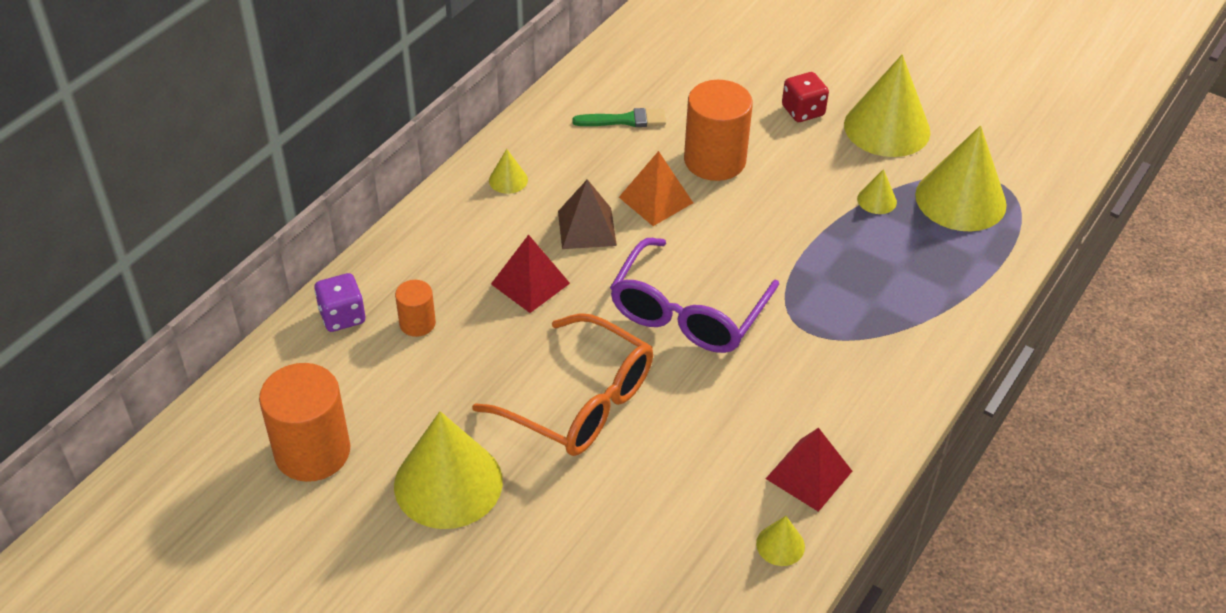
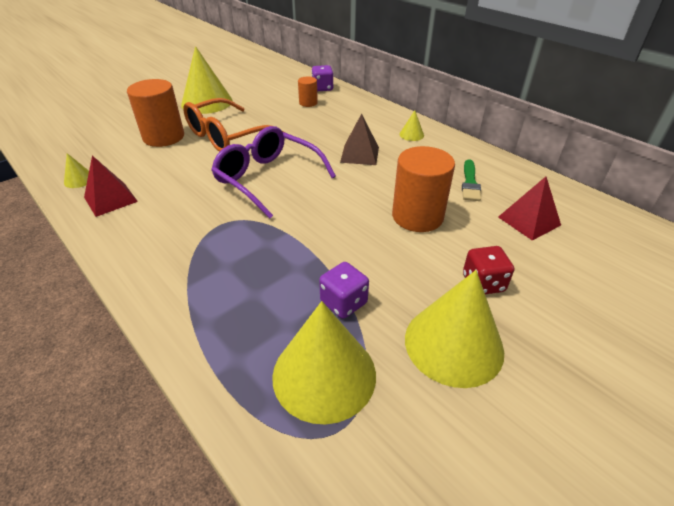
camera: 105 degrees right, 5 degrees down
(312, 452) = (248, 79): orange cylinder -> orange cylinder (164, 137)
(530, 283) = (321, 132): red pyramid -> red pyramid (529, 221)
(656, 200) = (379, 183): orange pyramid -> none
(877, 200) = (343, 302): yellow cone -> purple dice

